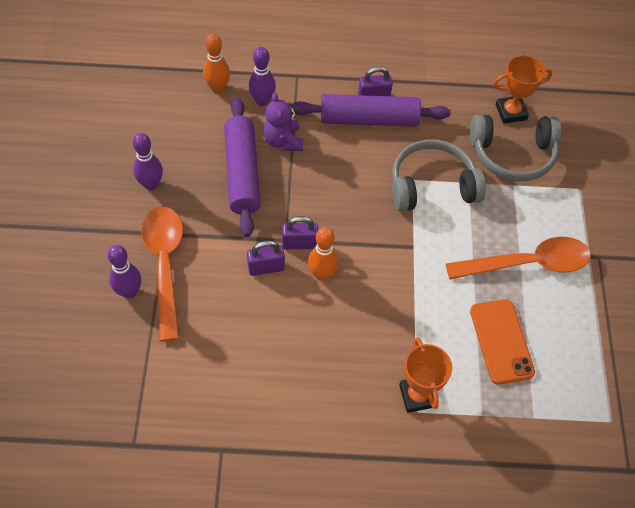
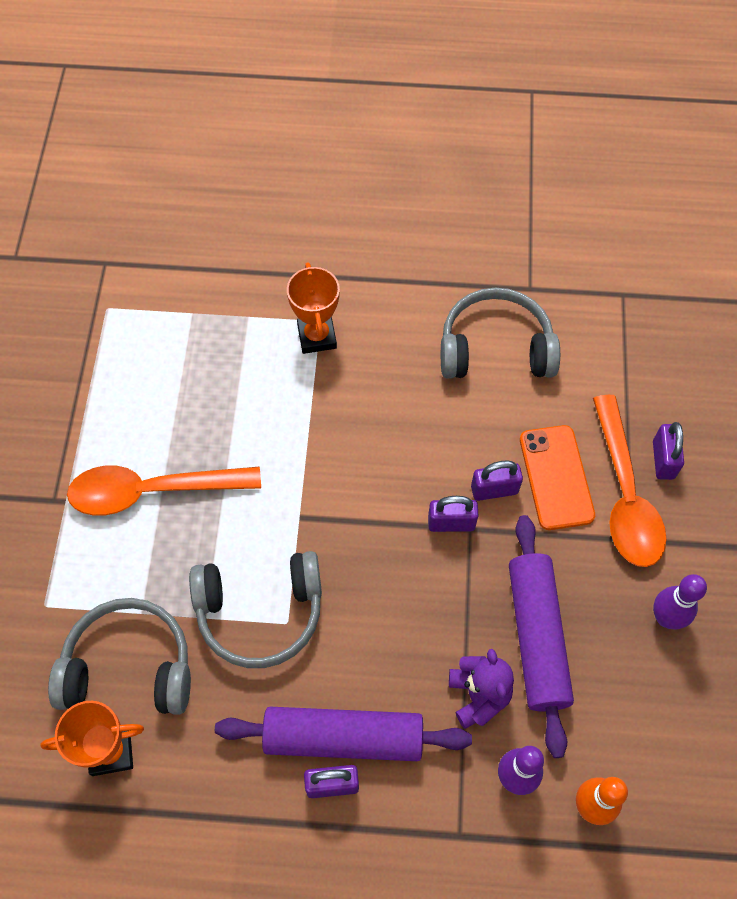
camera: 175 degrees left, 5 degrees up
(129, 292) = (663, 460): purple bowling pin -> purple padlock
(258, 387) = (495, 348): none -> grey headphones
(322, 274) = (422, 480): orange bowling pin -> none
(501, 341) = (209, 393): orange phone -> orange phone (556, 477)

